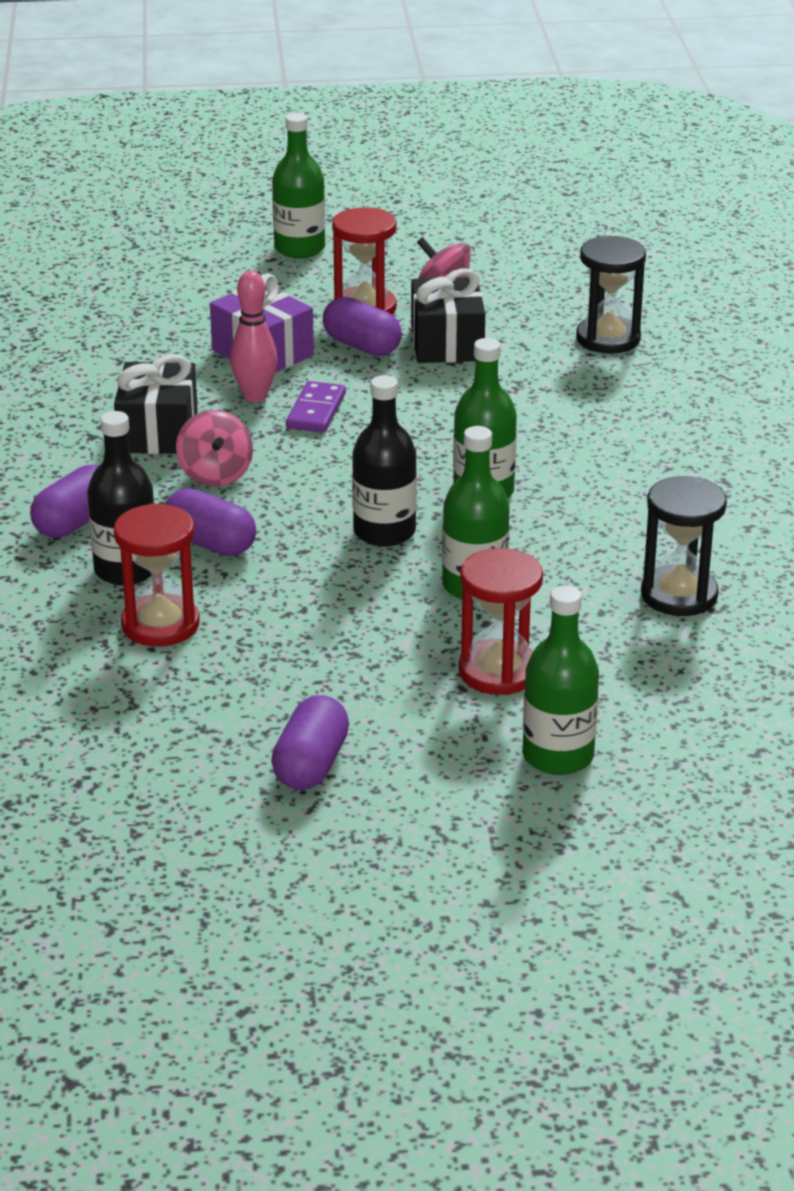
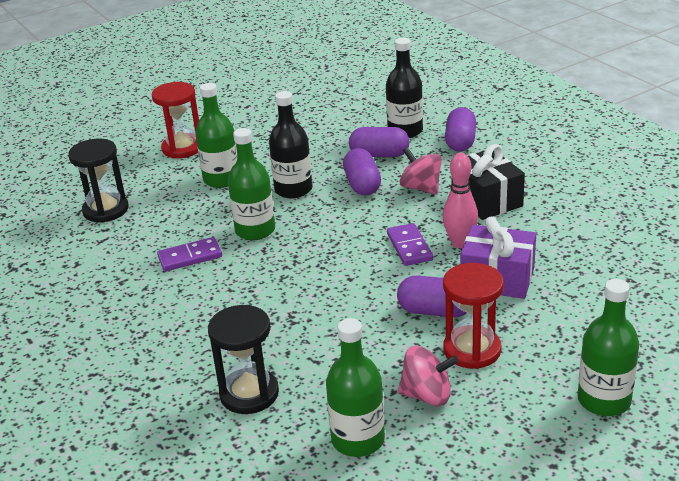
camera: 155 degrees right, 0 degrees up
(160, 625) = (359, 117): red hourglass -> none
(311, 765) = (240, 95): purple capsule -> purple capsule (362, 185)
(447, 343) = (375, 338): black gift -> none
(558, 756) = (135, 128): green bottle -> green bottle (358, 440)
(591, 486) = (190, 257): none -> purple domino

